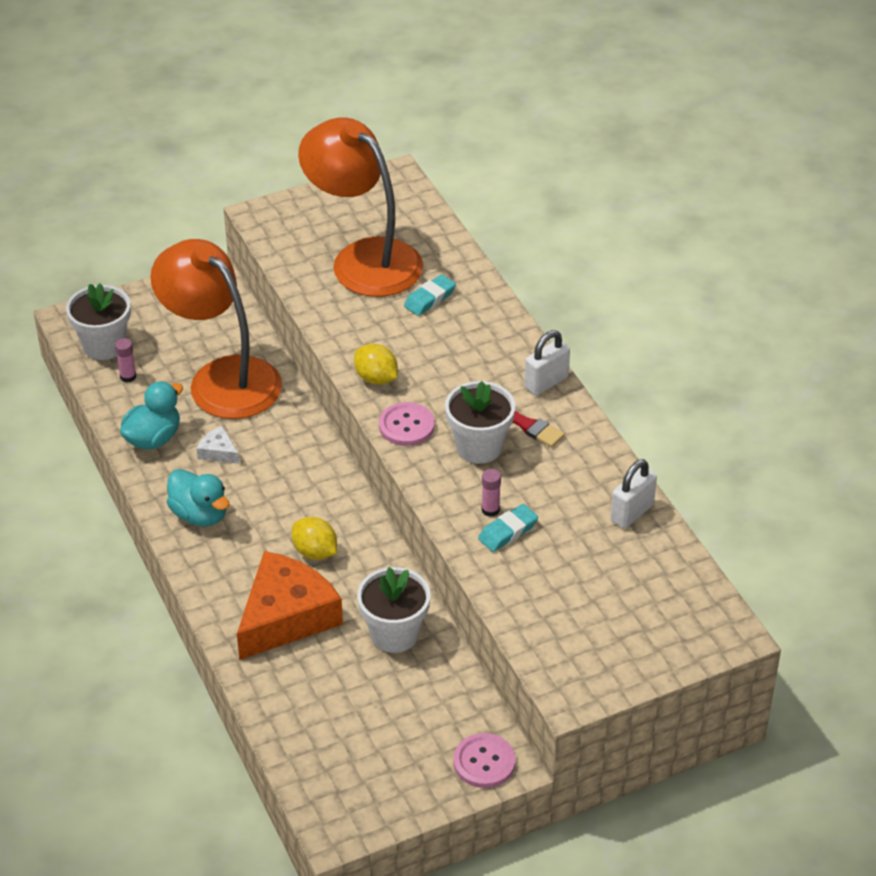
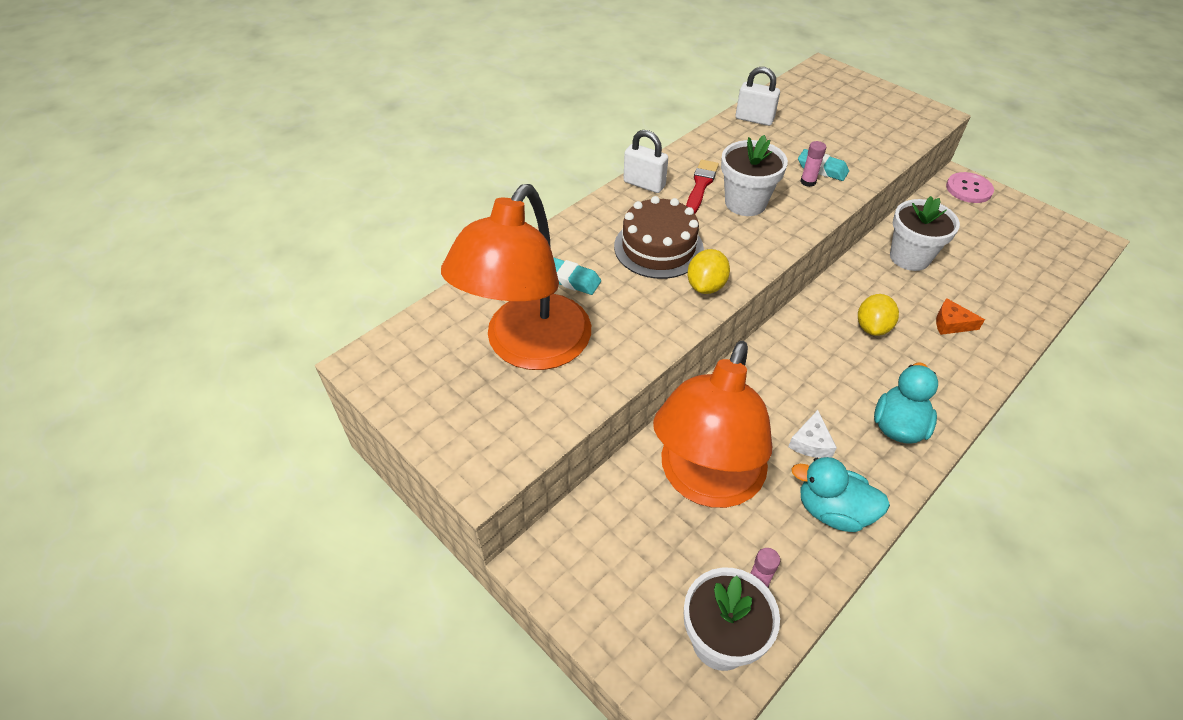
camera: 110 degrees left, 5 degrees up
(286, 616) = (951, 323): orange cheese -> orange cheese, size x0.42
(406, 426) = (752, 250): pink button -> none
(443, 364) = (658, 247): none -> brown cake

